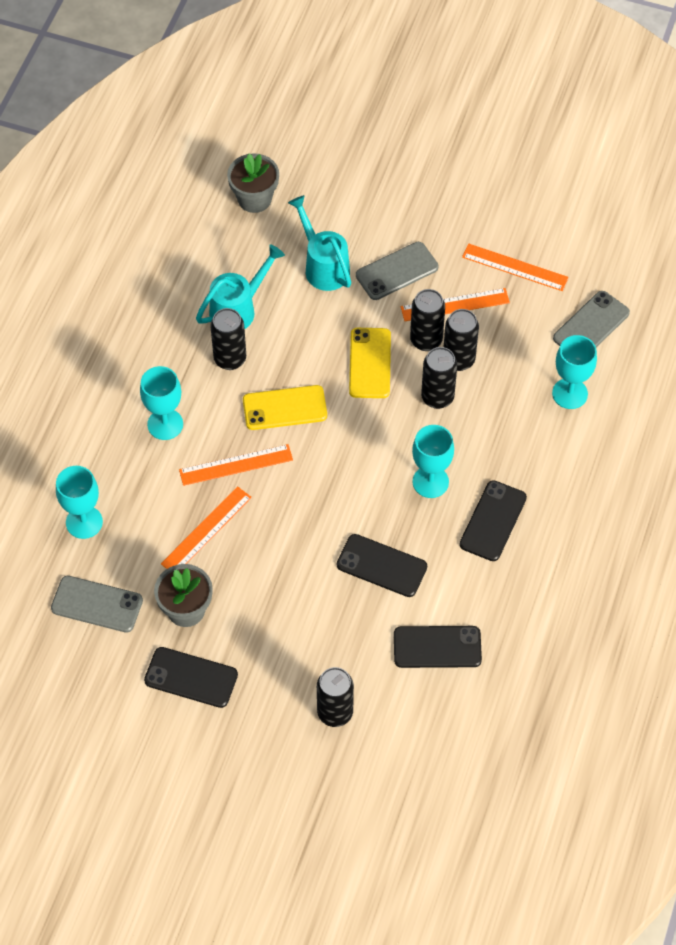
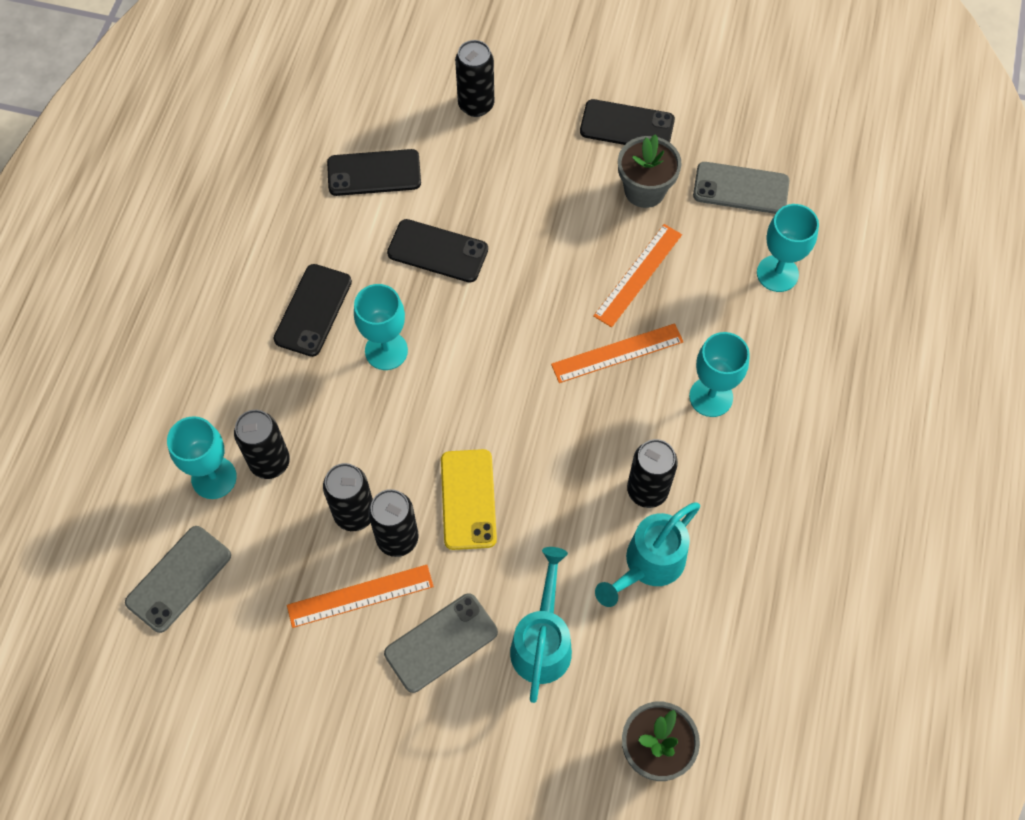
camera: 175 degrees right, 5 degrees up
(284, 408) = (569, 430): yellow phone -> none
(323, 266) = (542, 642): turquoise watering can -> turquoise watering can turned 135 degrees counterclockwise
(437, 397) = (380, 459): black can -> black can (270, 462)
(515, 267) = (277, 663): orange ruler -> none

